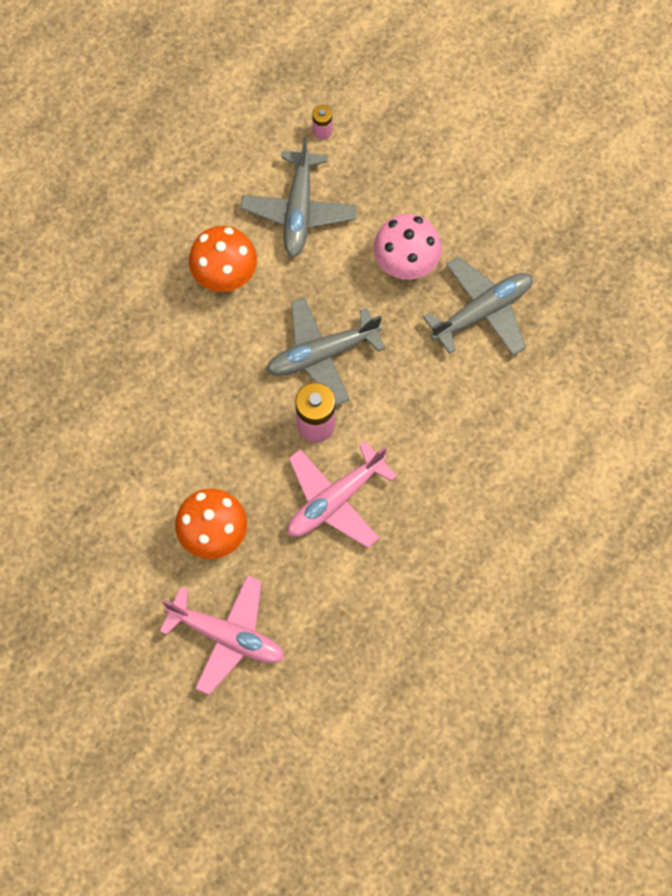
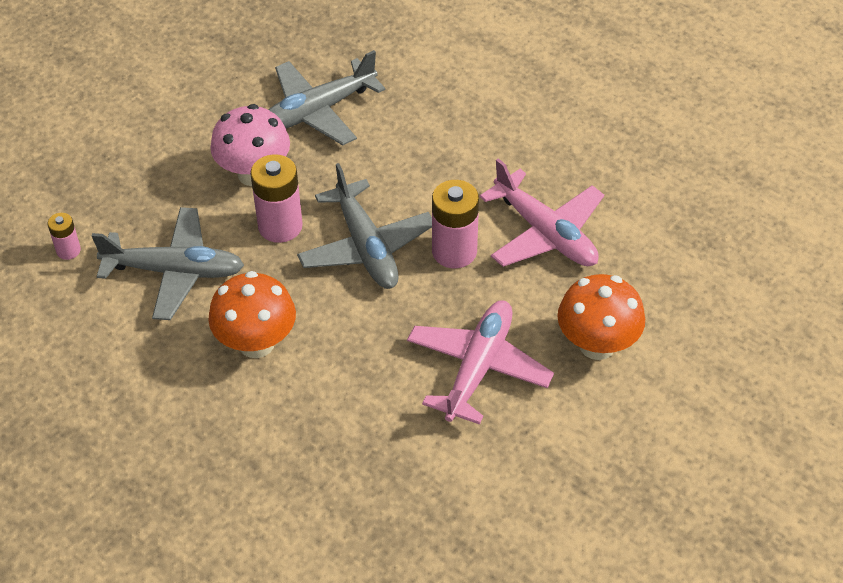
camera: 90 degrees left, 20 degrees down
(227, 636) = (720, 328): pink plane -> pink plane (478, 368)
(346, 286) = (280, 226): none -> pink battery
(482, 311) = (318, 111): grey plane -> grey plane turned 90 degrees counterclockwise

